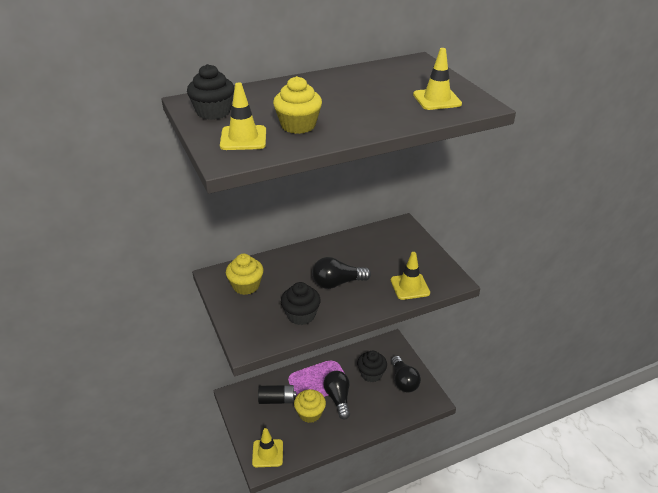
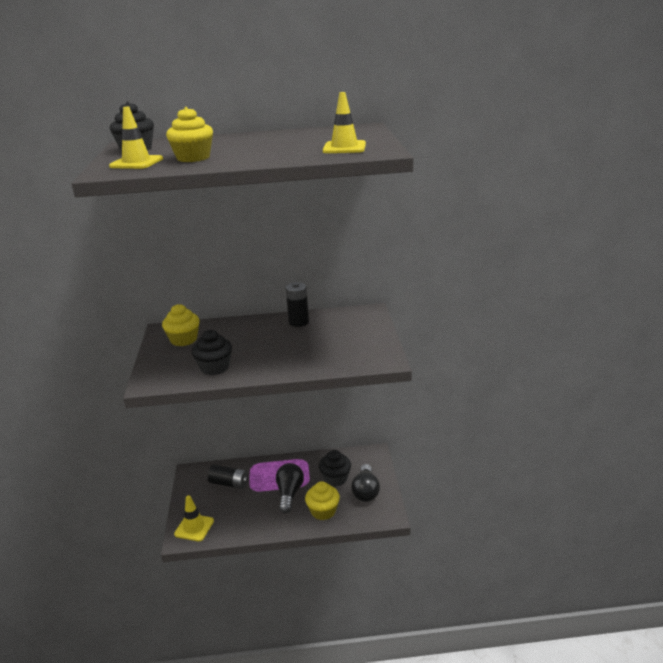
camera: 20 degrees right, 10 degrees down
(310, 413) = (254, 501): yellow cupcake -> yellow cupcake (323, 511)
(337, 283) = (268, 348): black light bulb -> none
(345, 247) = (298, 322): none -> black battery
(410, 286) = (337, 360): yellow traffic cone -> none

